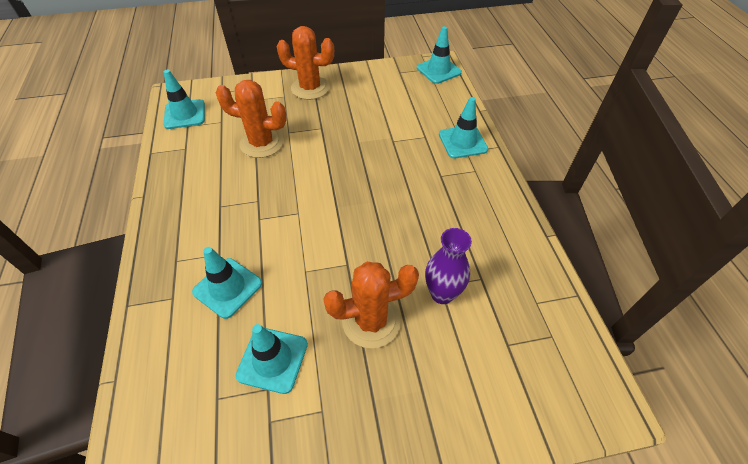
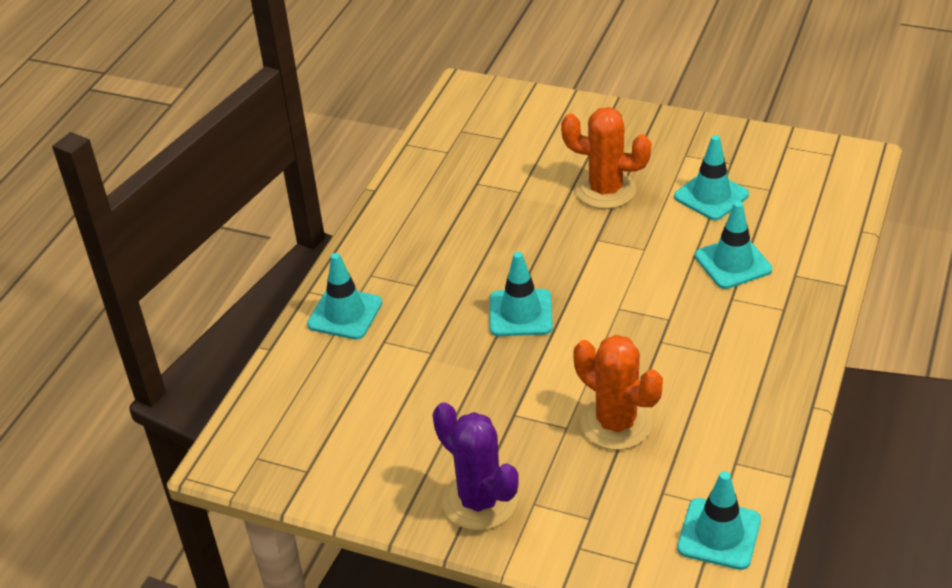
camera: 145 degrees left, 10 degrees down
(310, 88) = (479, 501): orange cactus -> purple cactus
(438, 70) = (244, 446): turquoise traffic cone -> turquoise traffic cone (520, 313)
(442, 294) = (524, 185): purple vase -> none

